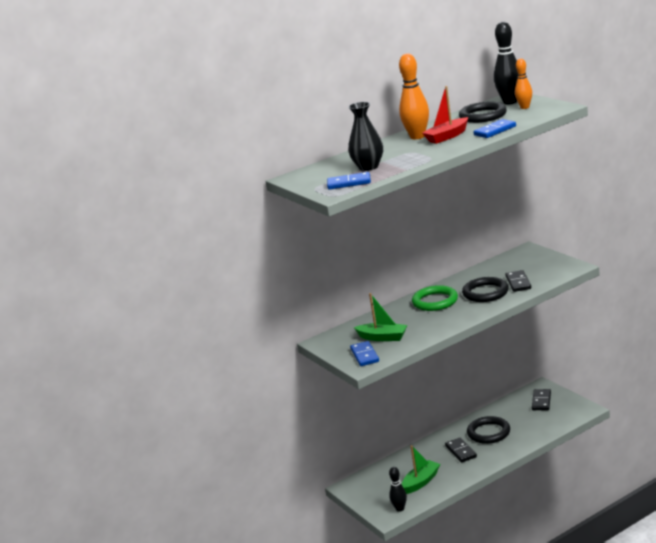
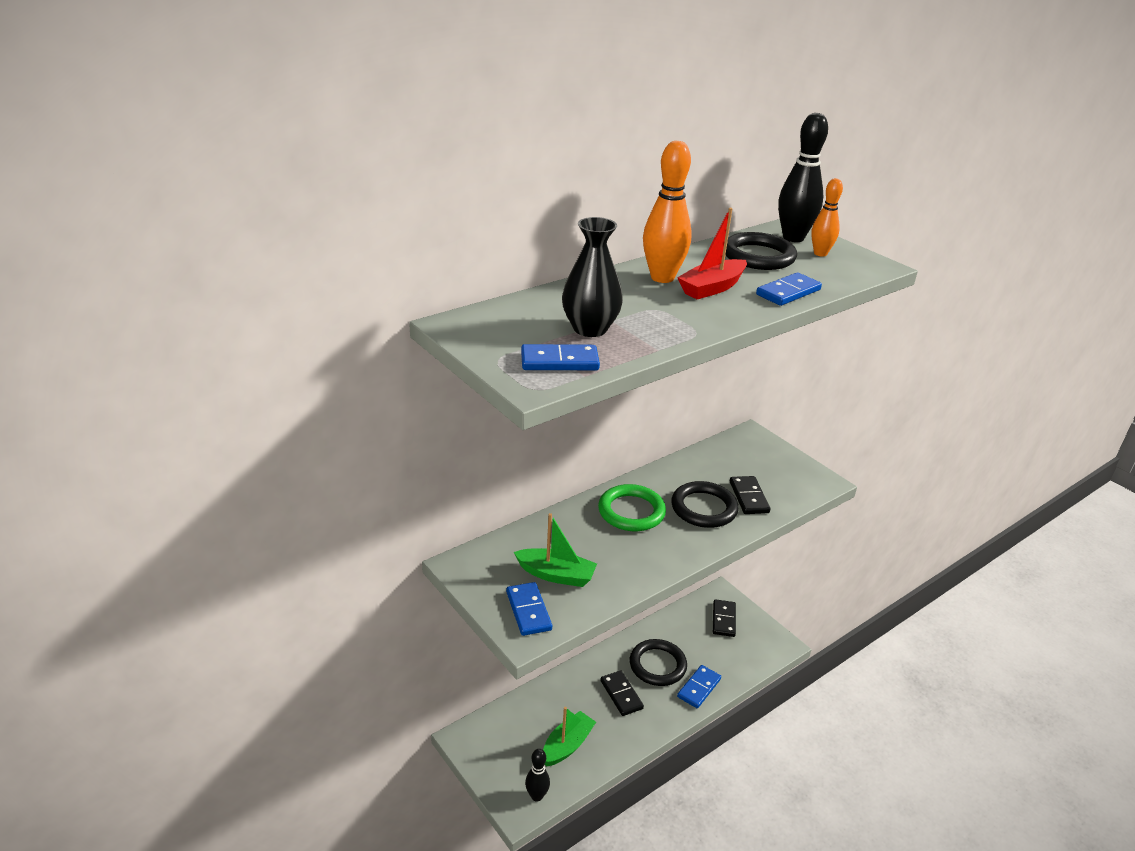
camera: 10 degrees left, 10 degrees up
(519, 441) = (699, 688): none -> blue domino

